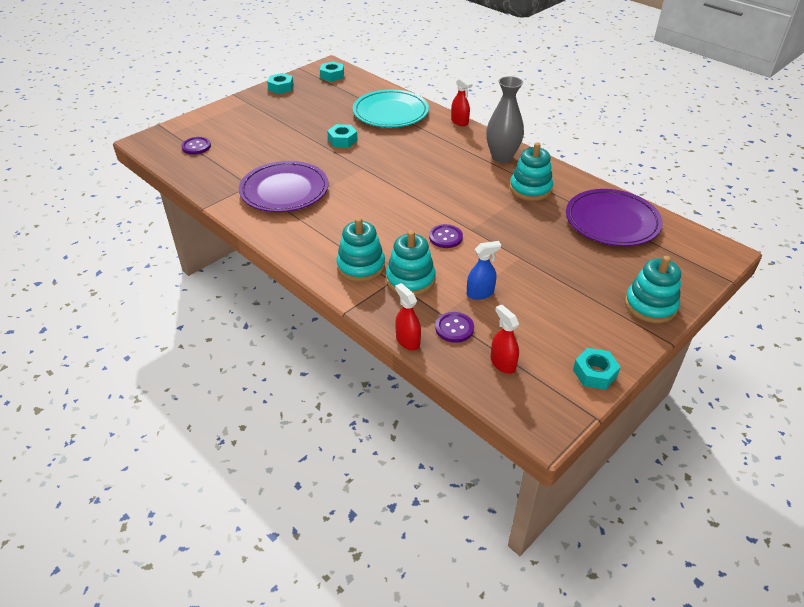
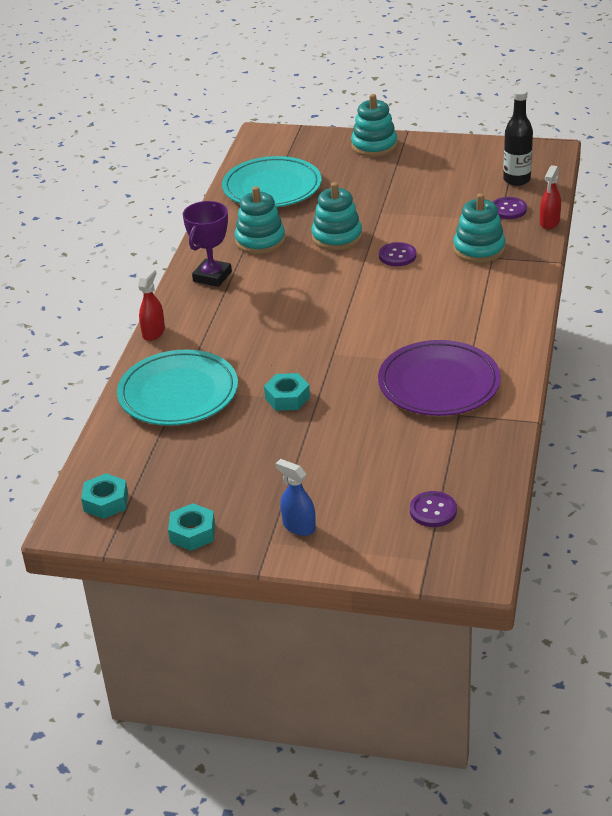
camera: 120 degrees left, 5 degrees down
(361, 266) = (495, 280): turquoise stacking toy -> turquoise stacking toy (337, 237)
(480, 293) = (452, 213): blue spray bottle -> blue spray bottle (299, 526)
(502, 157) = (212, 276): grey vase -> purple trophy
(502, 363) = (516, 180): red spray bottle -> black bottle
(594, 373) = (478, 147): turquoise nut -> none
(612, 221) = (272, 188): purple plate -> turquoise plate

